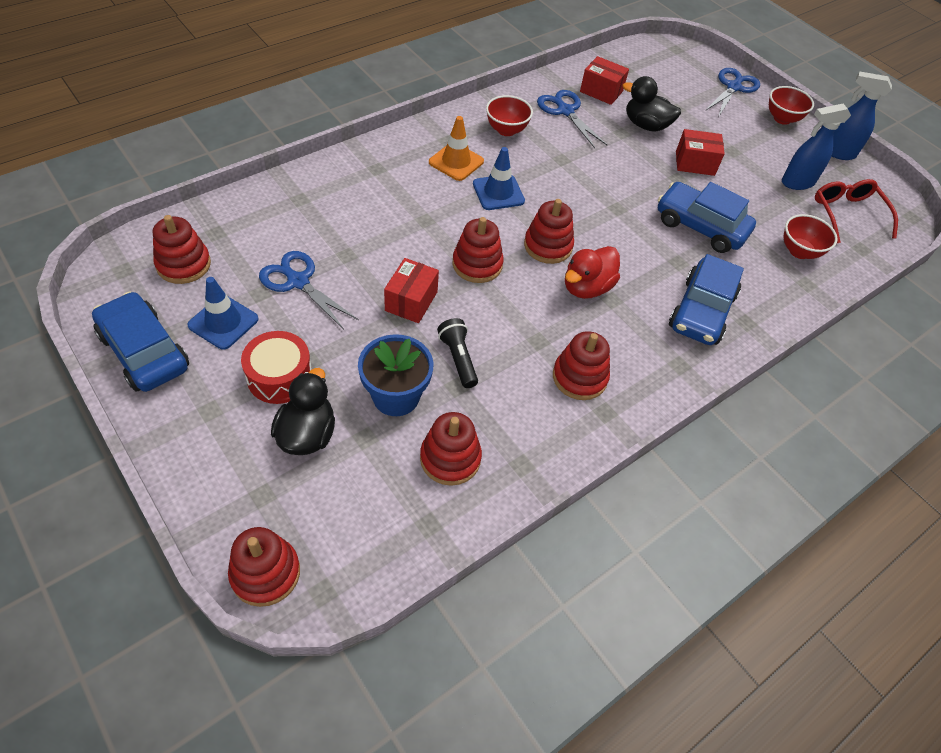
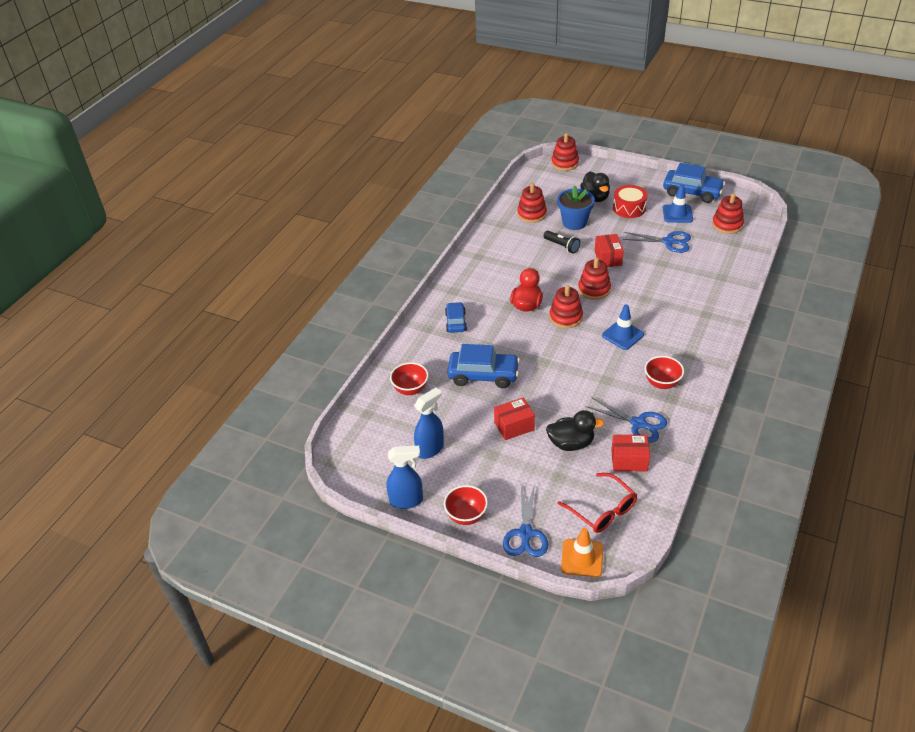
camera: 160 degrees right, 10 degrees down
(456, 162) = (667, 342): orange traffic cone -> orange traffic cone (582, 558)
(579, 377) = (500, 264): red stacking toy -> none
(701, 311) = (456, 322): blue car -> blue car, size x0.60
(847, 214) = (384, 438): red glasses -> red glasses (602, 510)

